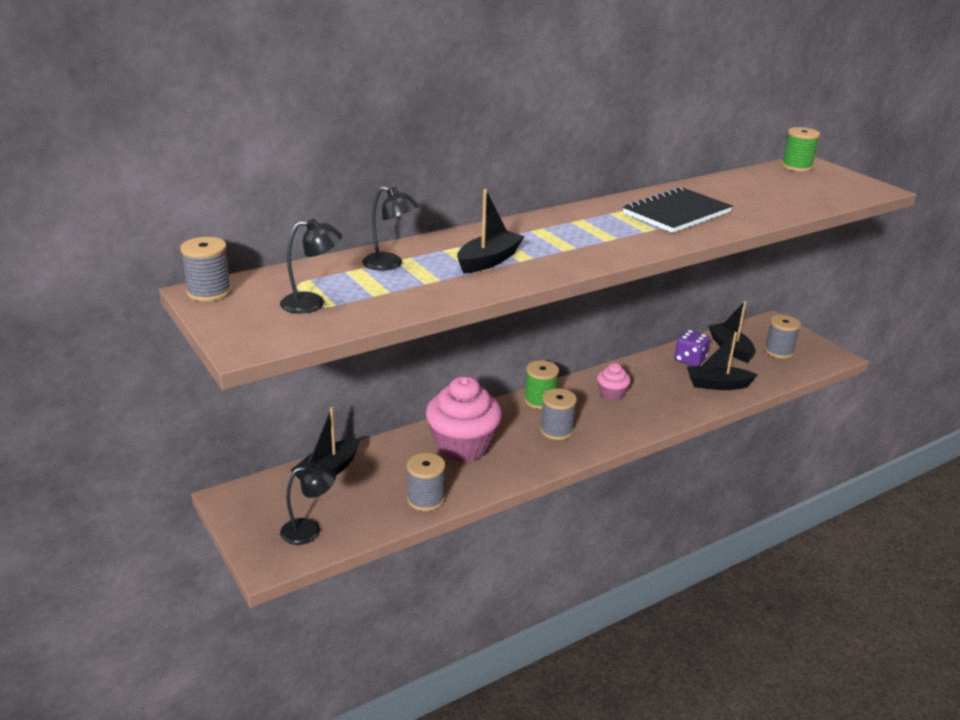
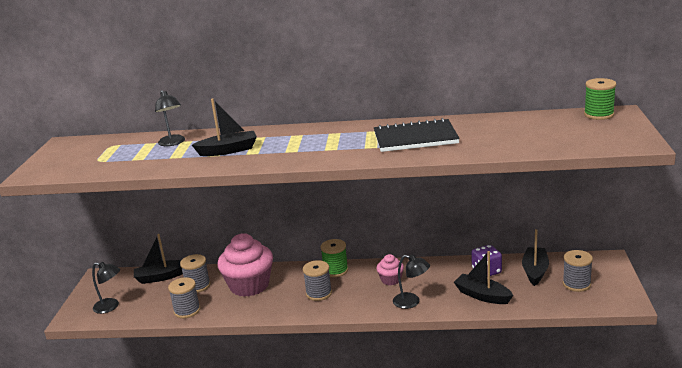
camera: 40 degrees right, 5 degrees down
(209, 292) = (66, 143): grey spool -> grey spool (198, 286)
(312, 303) = (96, 158): black lamp -> black lamp (411, 302)

